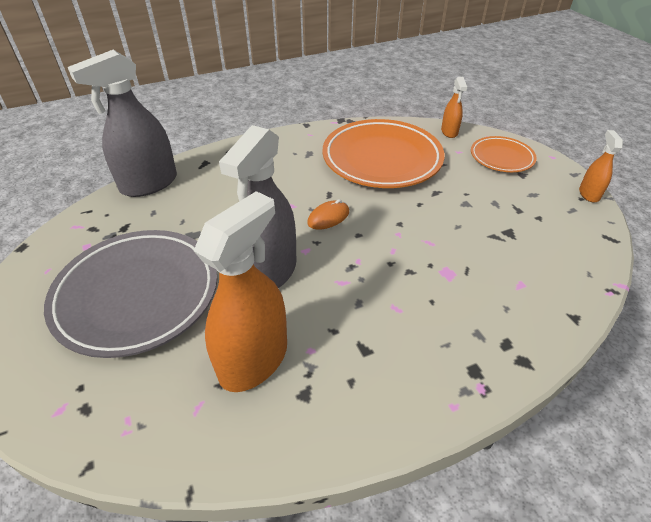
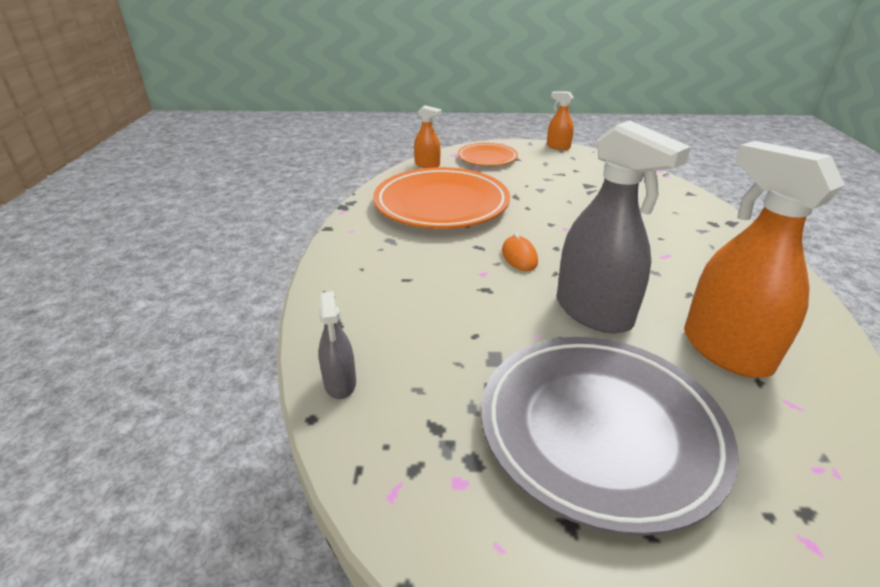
camera: 65 degrees left, 10 degrees down
(149, 184) = (340, 383): grey spray bottle -> grey spray bottle, size x0.49

